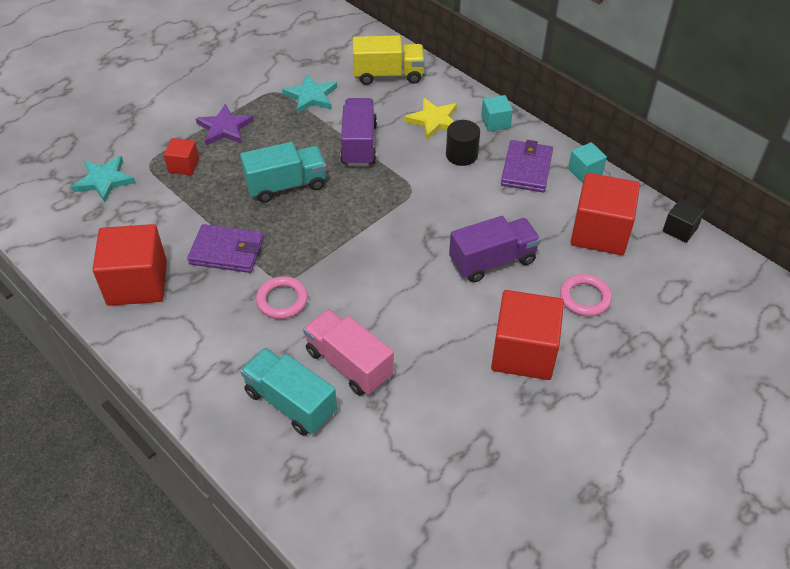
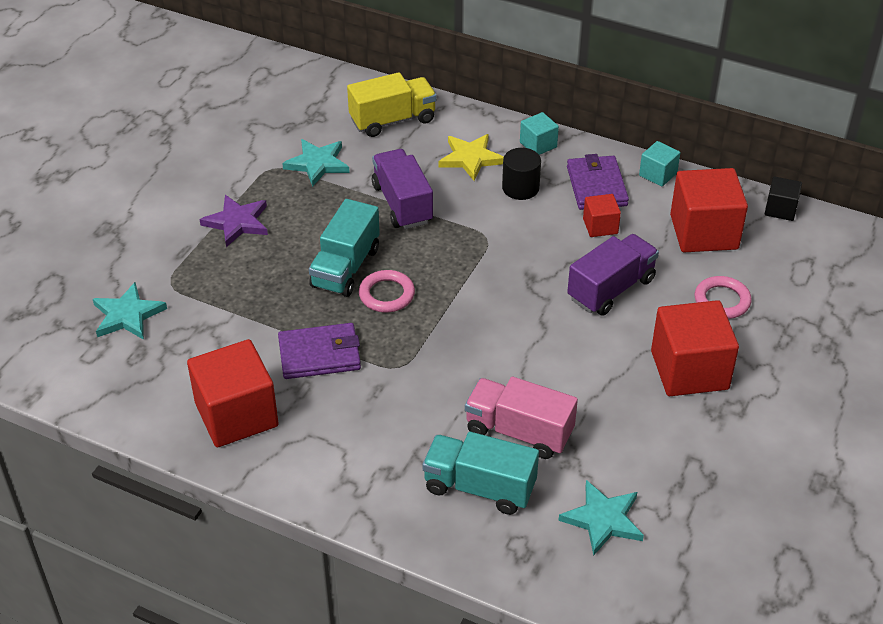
camera: 20 degrees left, 5 degrees down
(184, 166) = (213, 275): red cube -> red cube (600, 226)
(282, 300) = (411, 388): pink ring -> pink ring (387, 294)
(286, 185) = (345, 267): turquoise truck -> turquoise truck turned 150 degrees clockwise
(378, 465) = (603, 519): none -> turquoise star

